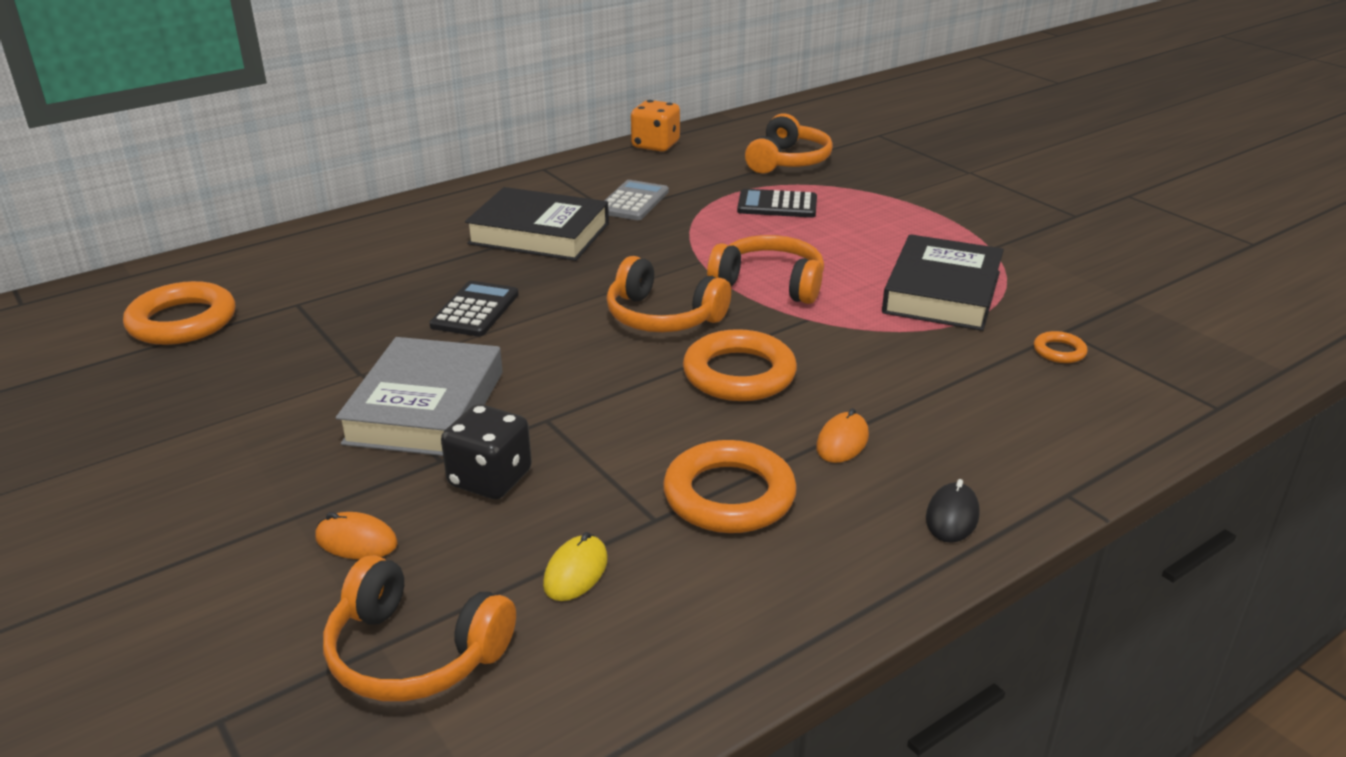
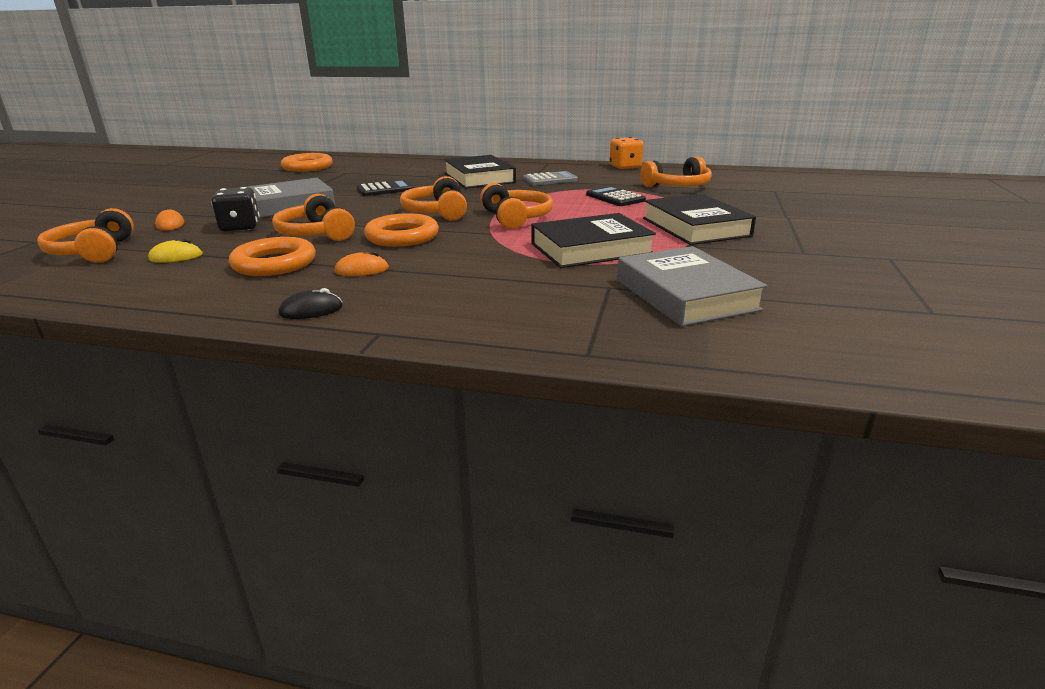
camera: 50 degrees right, 5 degrees down
(630, 428) = (316, 234): none -> orange headphones
(942, 219) = (695, 227): none -> black book
(1059, 351) = (574, 291): orange ring -> none
(1123, 308) = (685, 294): none -> grey book

